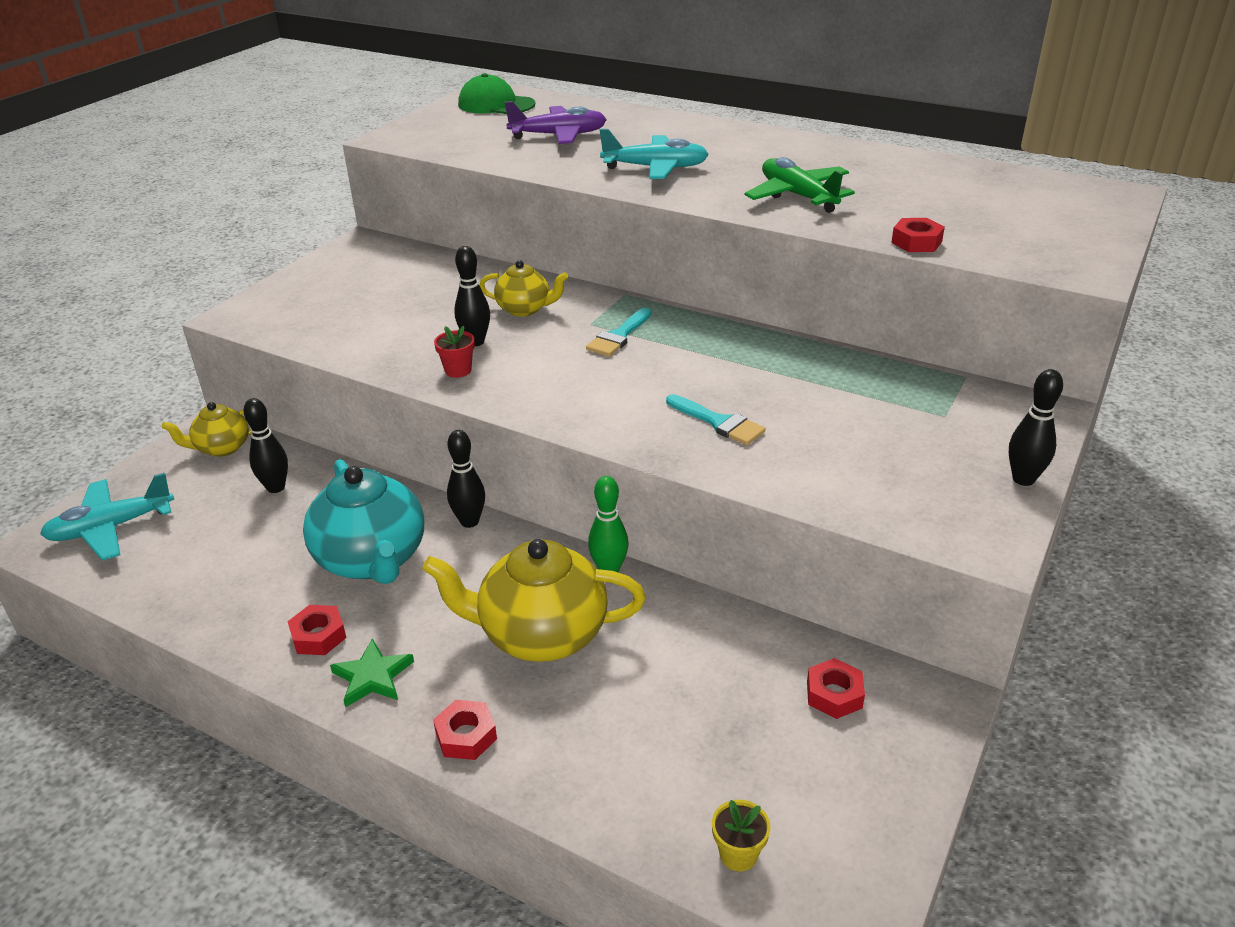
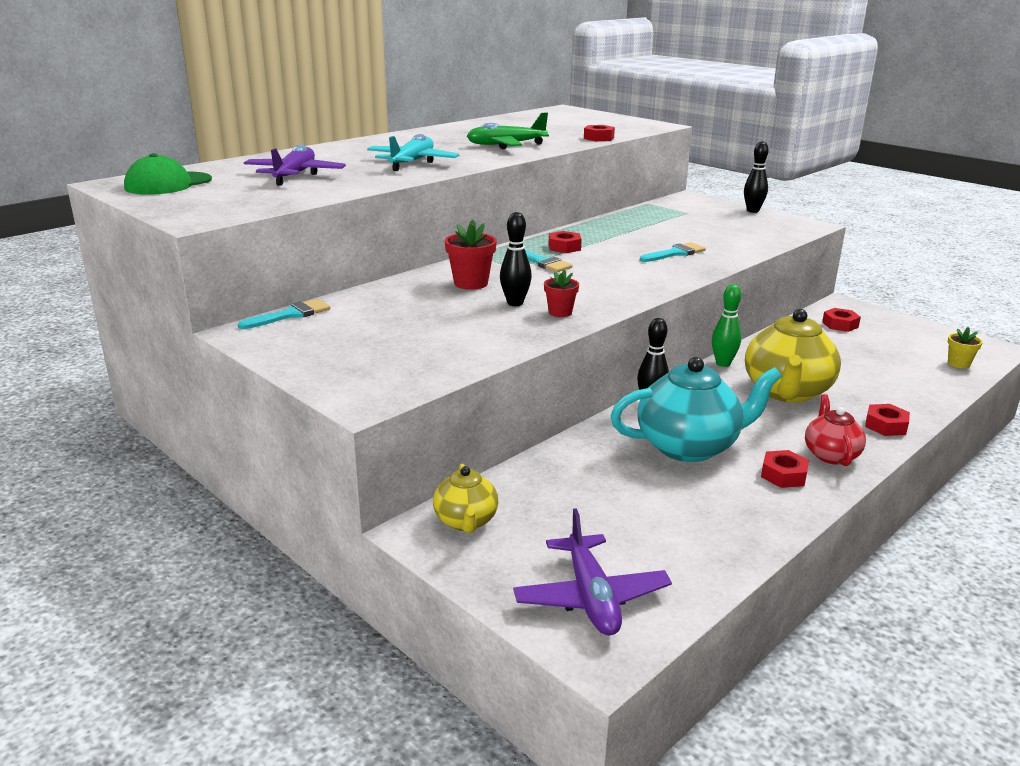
camera: 75 degrees left, 10 degrees down
(111, 528) = (591, 597): turquoise plane -> purple plane
(276, 487) = (560, 489): black bowling pin -> none
(373, 677) = (830, 455): green star -> red teapot
(406, 249) = (291, 315): none -> turquoise brush
(525, 309) = (471, 283): yellow teapot -> red flower pot
(687, 341) = (564, 247): none -> red nut

